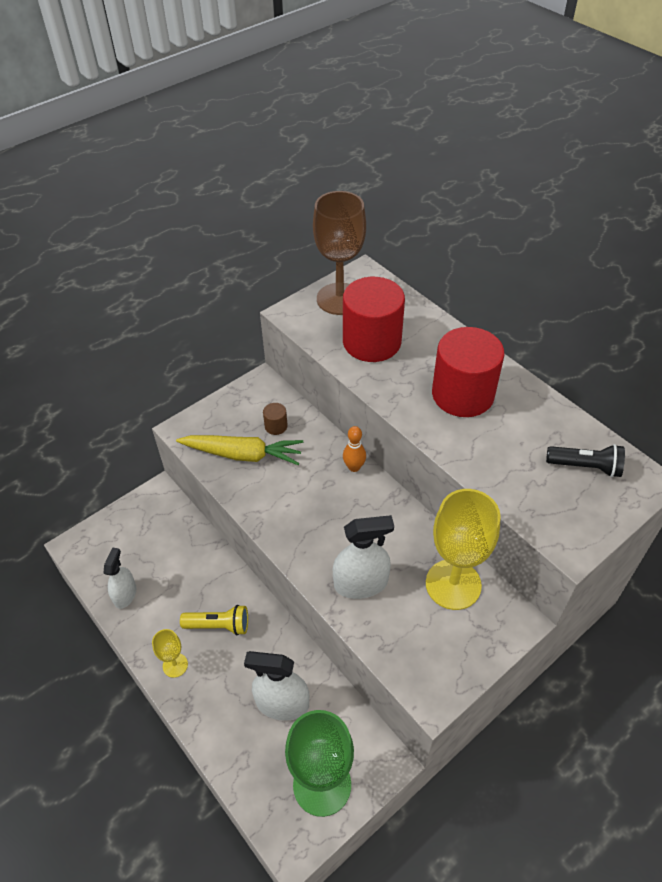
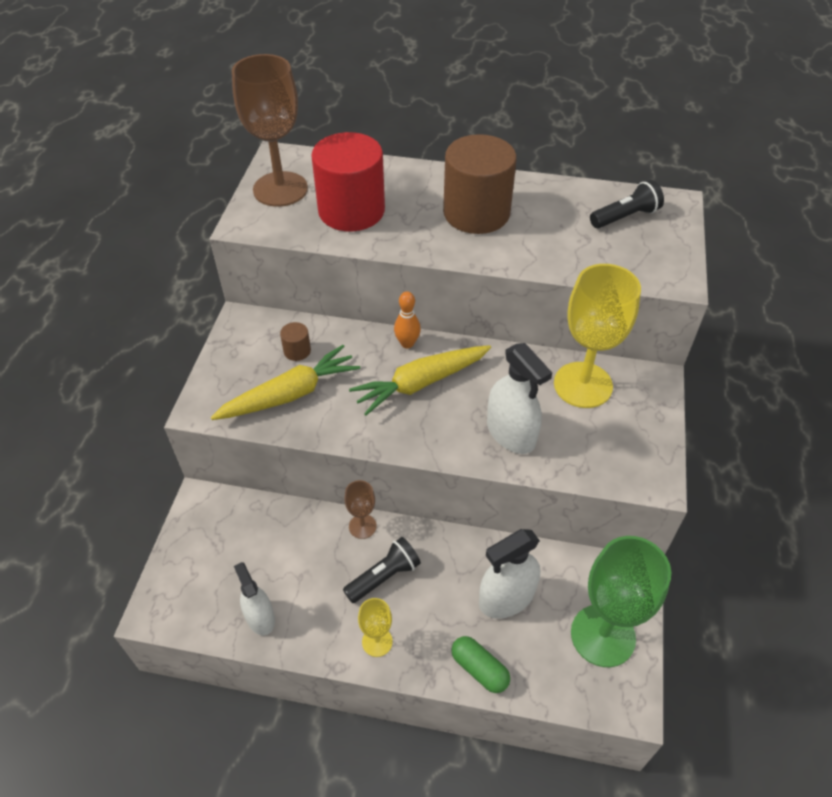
camera: 40 degrees left, 0 degrees up
(218, 625) = (384, 576): yellow flashlight -> black flashlight
(219, 736) = (479, 669): none -> green capsule
(237, 581) = (362, 526): none -> brown goblet
(334, 503) = (421, 383): none -> yellow carrot
(361, 583) = (511, 433): white spray bottle -> white spray bottle turned 105 degrees clockwise
(462, 394) = (476, 213): red cylinder -> brown cylinder

